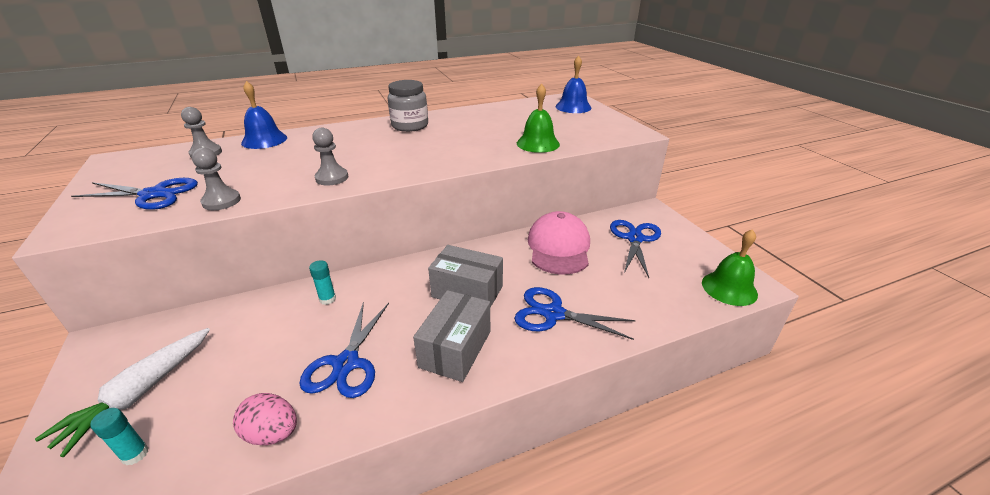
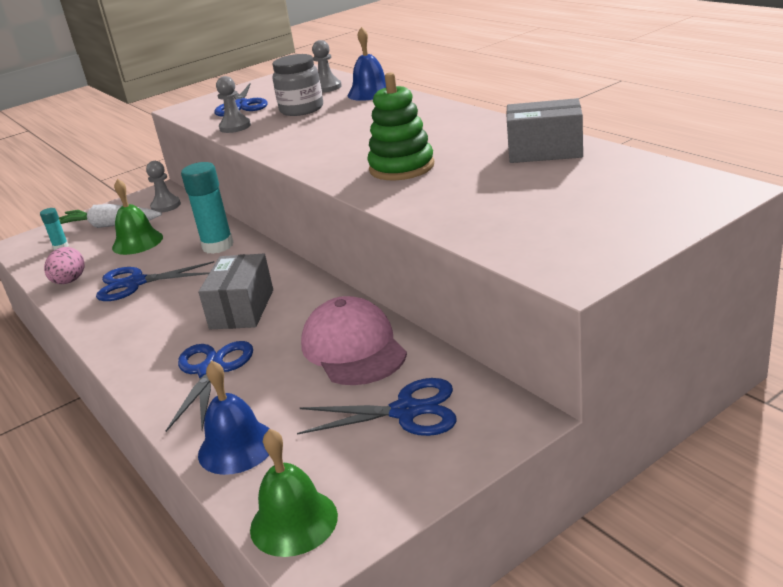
camera: 80 degrees right, 5 degrees down
(327, 299) = (218, 246): turquoise glue stick -> turquoise glue stick, size x1.98
(332, 178) = (294, 144): grey pawn -> grey pawn (166, 206)
(410, 126) = (462, 130): grey jar -> grey jar (301, 109)
(449, 148) = (401, 167): none -> green stacking toy
(455, 349) = (153, 326): grey box -> grey box (545, 151)
(538, 143) = (457, 210): green bell -> green bell (137, 242)
(559, 247) = (353, 348): pink cap -> pink cap turned 105 degrees counterclockwise
(573, 107) = (665, 201): blue bell -> blue bell (236, 447)

